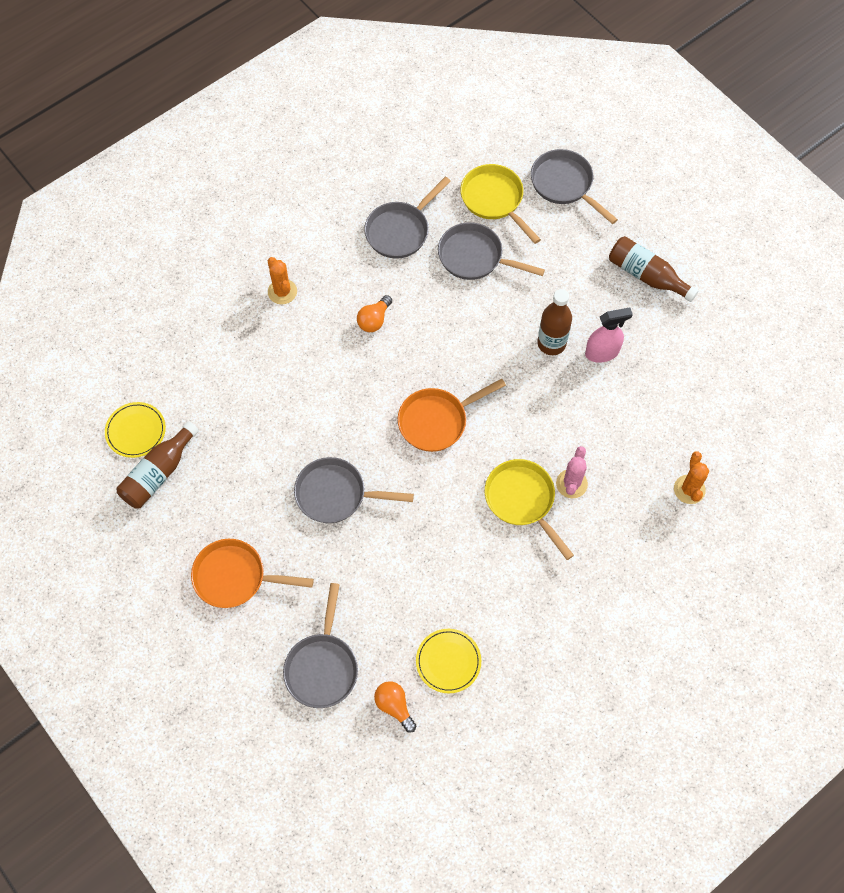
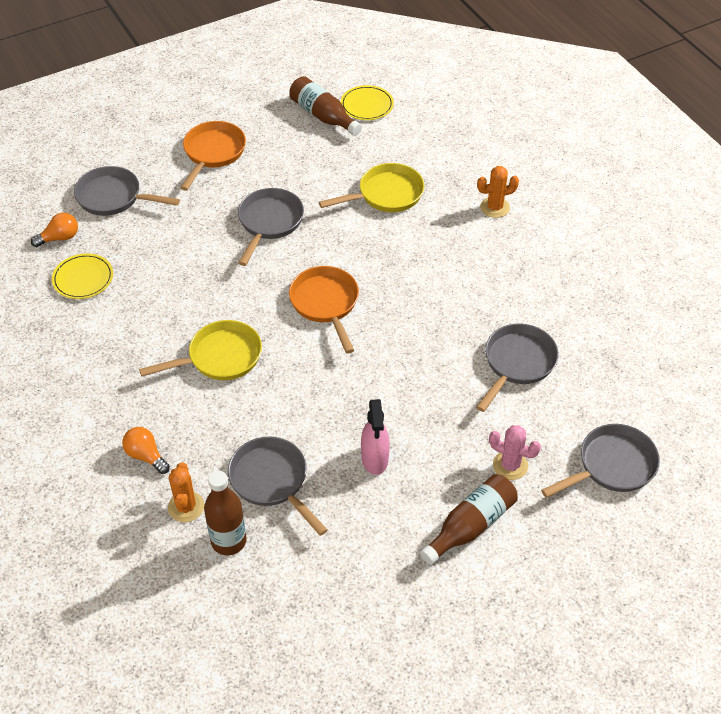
camera: 100 degrees right, 15 degrees down
(374, 320) = (451, 271): orange light bulb -> orange light bulb (146, 456)
(400, 231) = (558, 305): grey pan -> grey pan (272, 481)
(494, 200) = (594, 393): yellow pan -> yellow pan (386, 194)
(551, 343) = (395, 413): brown bottle -> brown bottle (228, 541)
(571, 484) = (225, 401): pink cactus -> pink cactus (510, 465)
(689, 489) = (186, 507): orange cactus -> orange cactus turned 75 degrees clockwise

